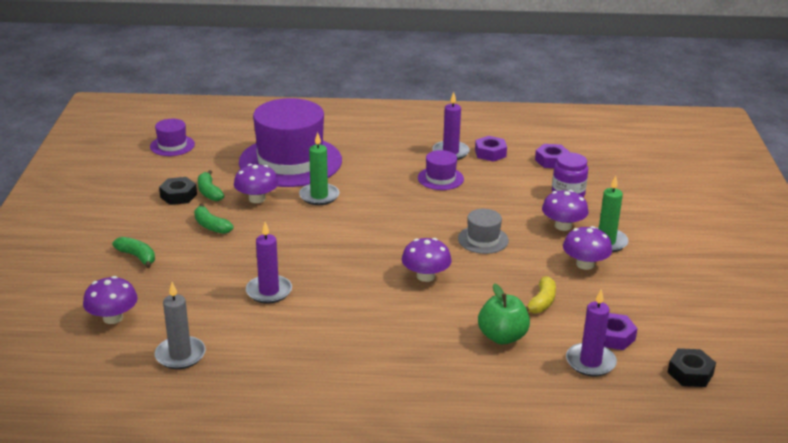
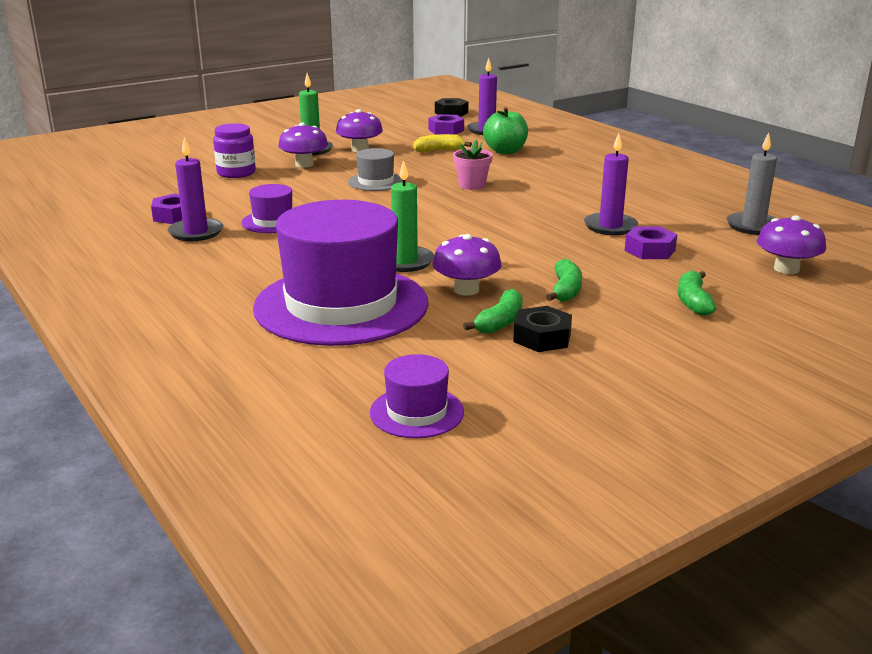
camera: 125 degrees left, 5 degrees down
(425, 276) = (472, 185): purple mushroom -> pink flower pot
(552, 161) = (163, 190): purple nut -> purple nut (650, 250)

